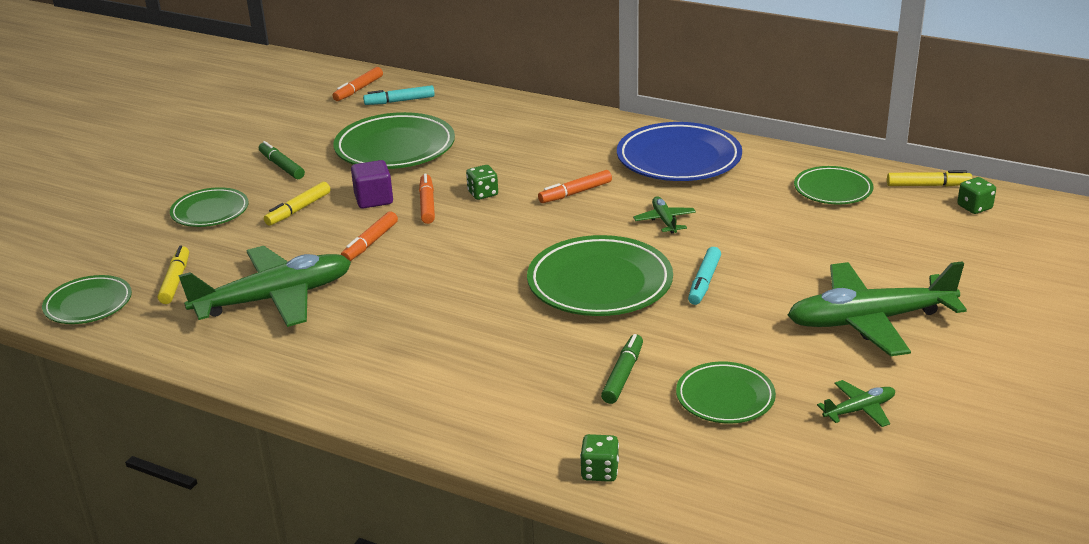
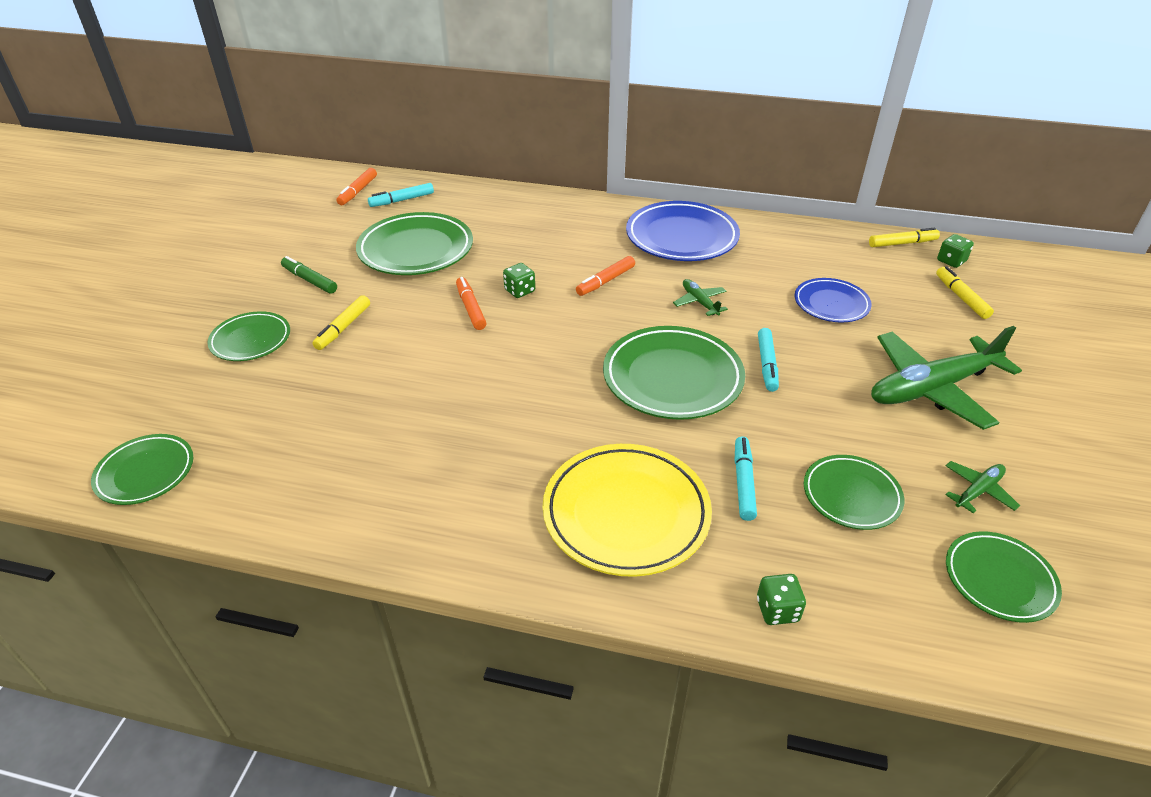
camera: 15 degrees left, 10 degrees up
(175, 281) = (237, 429): yellow marker -> yellow marker (961, 298)
(275, 298) = (354, 438): green plane -> none
(370, 243) = (431, 358): orange marker -> none
(373, 199) = (416, 308): purple cube -> none
(497, 384) = (626, 513): none -> yellow plate
(622, 375) = (743, 483): green marker -> turquoise marker
(807, 235) = (831, 304): none -> blue plate
(833, 190) = (827, 255): green plate -> green plate (999, 579)

